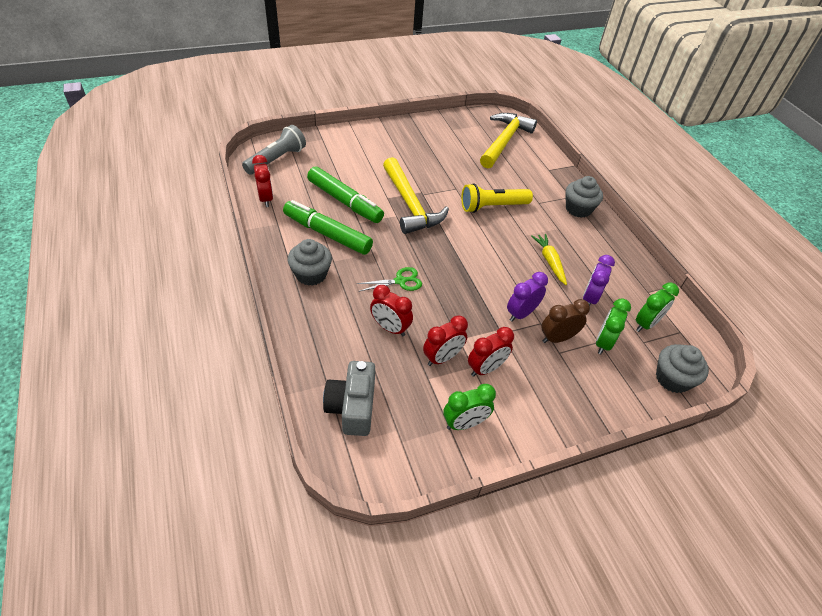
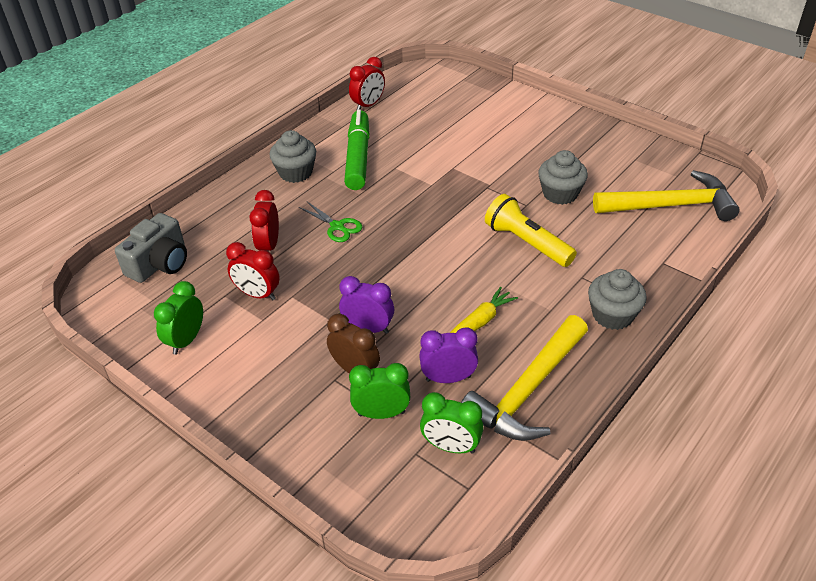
camera: 65 degrees right, 5 degrees down
(277, 159) = (430, 84): grey flashlight -> none
(345, 201) = (415, 146): green marker -> none
(352, 407) = (160, 263): grey camera -> grey camera turned 150 degrees clockwise
(410, 204) = (459, 186): yellow hammer -> yellow hammer (528, 390)
(464, 423) = (186, 340): green clock -> green clock turned 75 degrees clockwise
(485, 368) = (266, 329): red clock -> none
(672, 379) = (373, 499): grey cupcake -> grey cupcake (560, 194)

